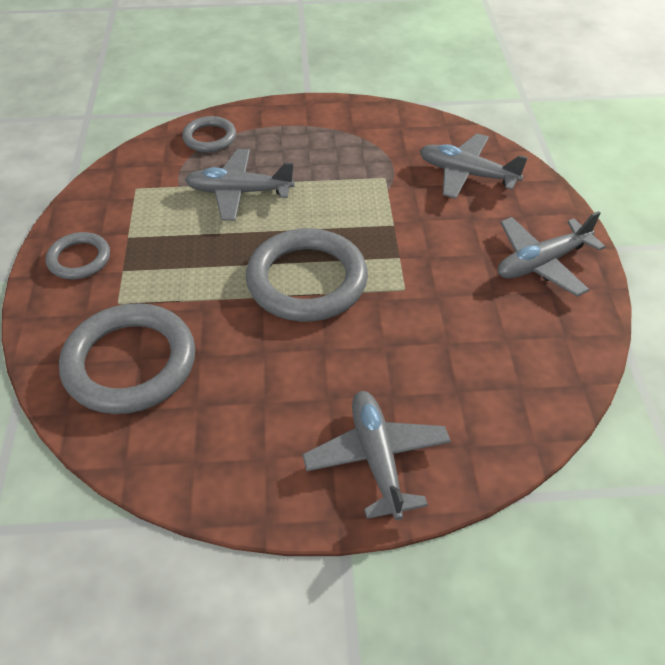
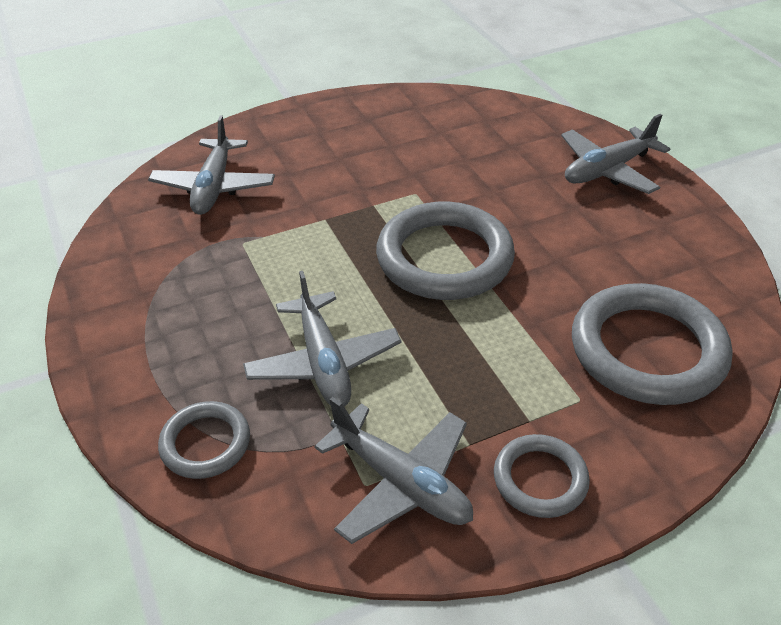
camera: 110 degrees left, 5 degrees down
(541, 263) = (335, 126): grey plane -> grey plane (401, 482)

